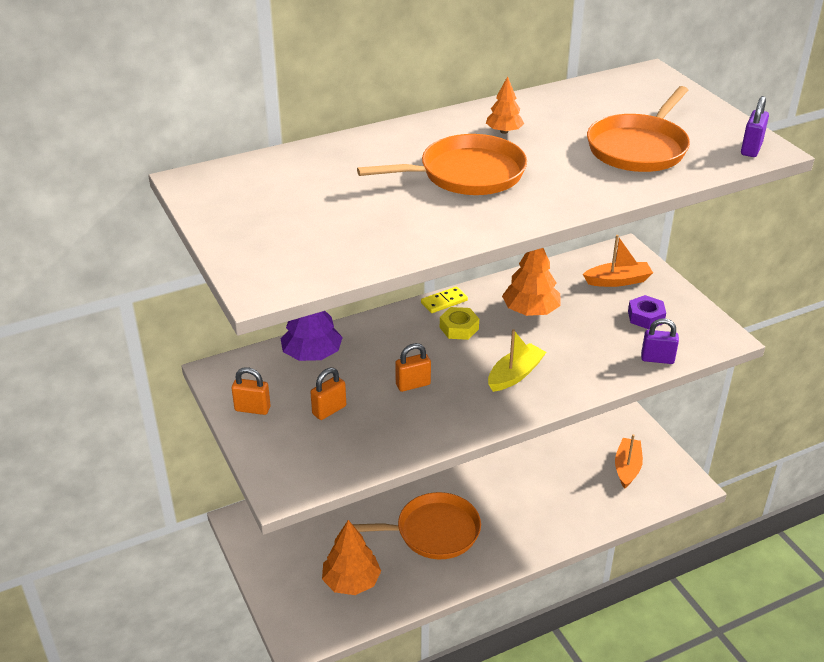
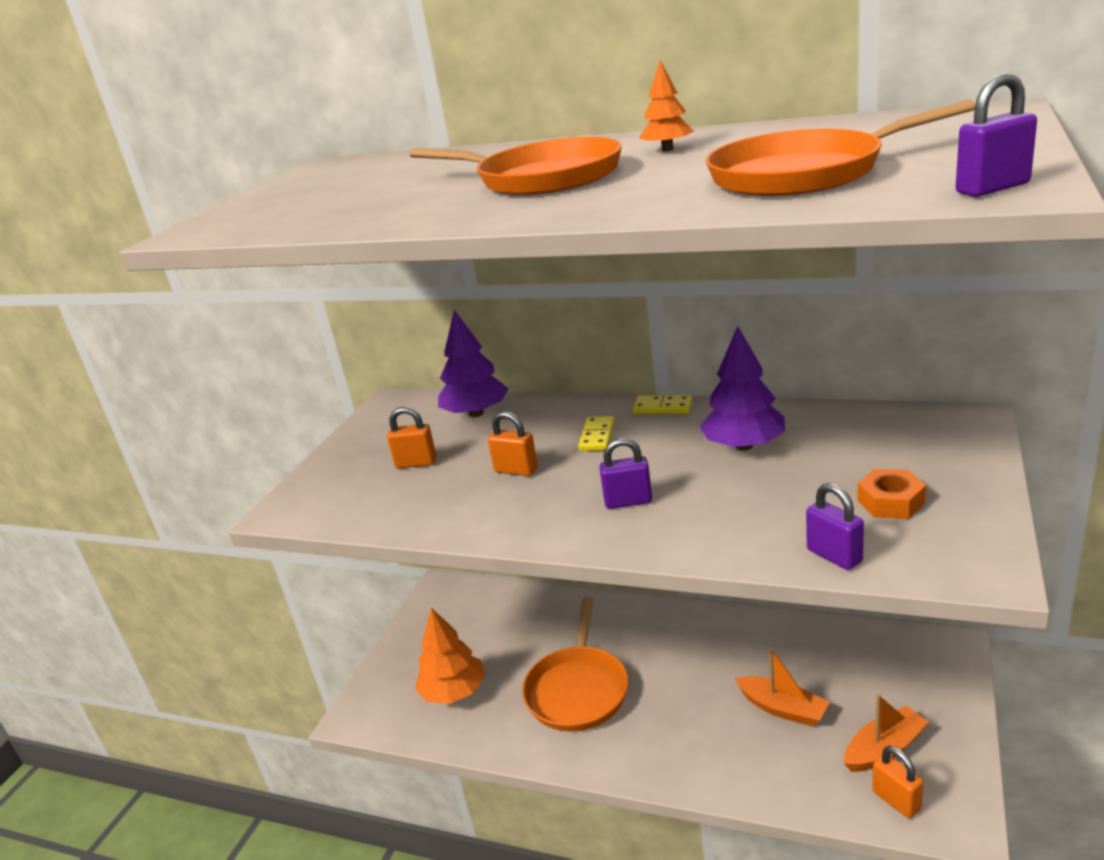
camera: 50 degrees right, 10 degrees down
(252, 409) = (367, 438): orange padlock -> orange padlock (896, 800)
(431, 339) = (597, 436): none -> yellow domino
(433, 531) = (578, 690): orange pan -> orange pan turned 60 degrees clockwise
(459, 328) = (639, 436): yellow nut -> none
(515, 375) = (628, 501): yellow boat -> purple padlock
(530, 311) = (744, 445): orange tree -> purple tree
(618, 281) = (909, 449): orange boat -> orange boat (782, 708)
(645, 317) = (890, 502): purple nut -> orange nut

